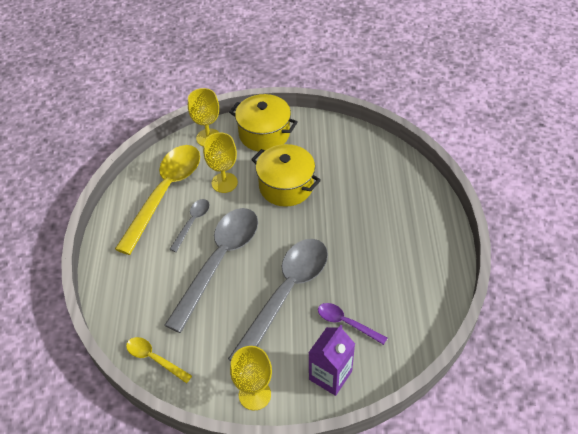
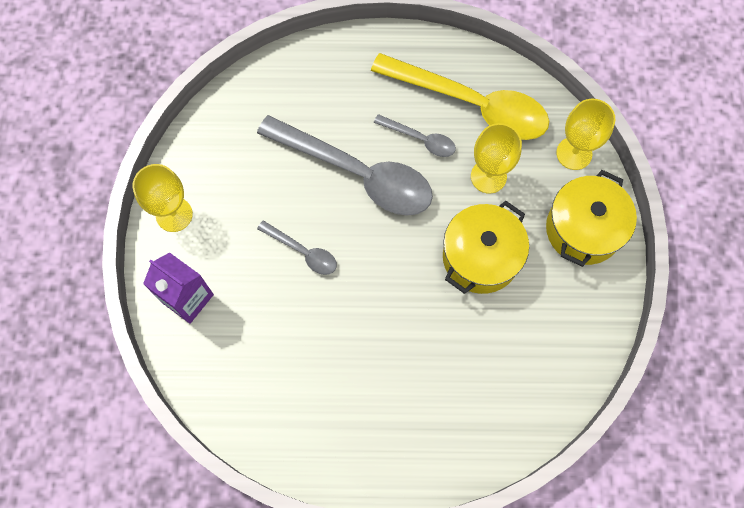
camera: 90 degrees right, 20 degrees up
(154, 359) = (230, 109): yellow spoon -> none
(286, 294) = (303, 252): grey spoon -> grey spoon, size x0.46
(346, 323) = (255, 323): purple spoon -> none

